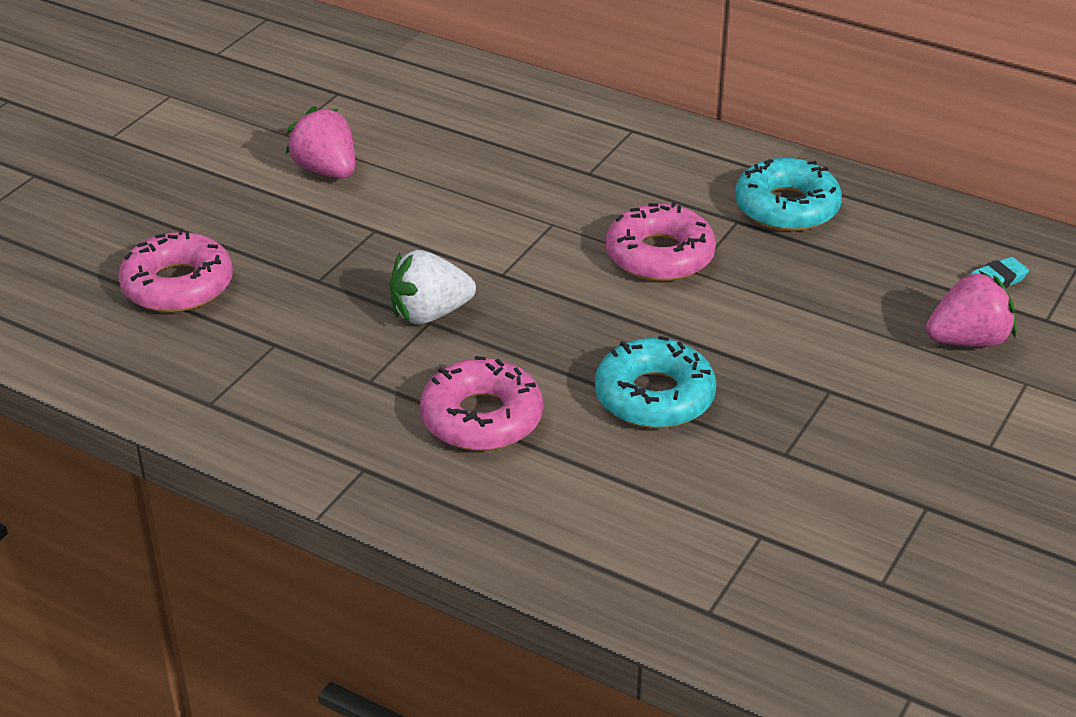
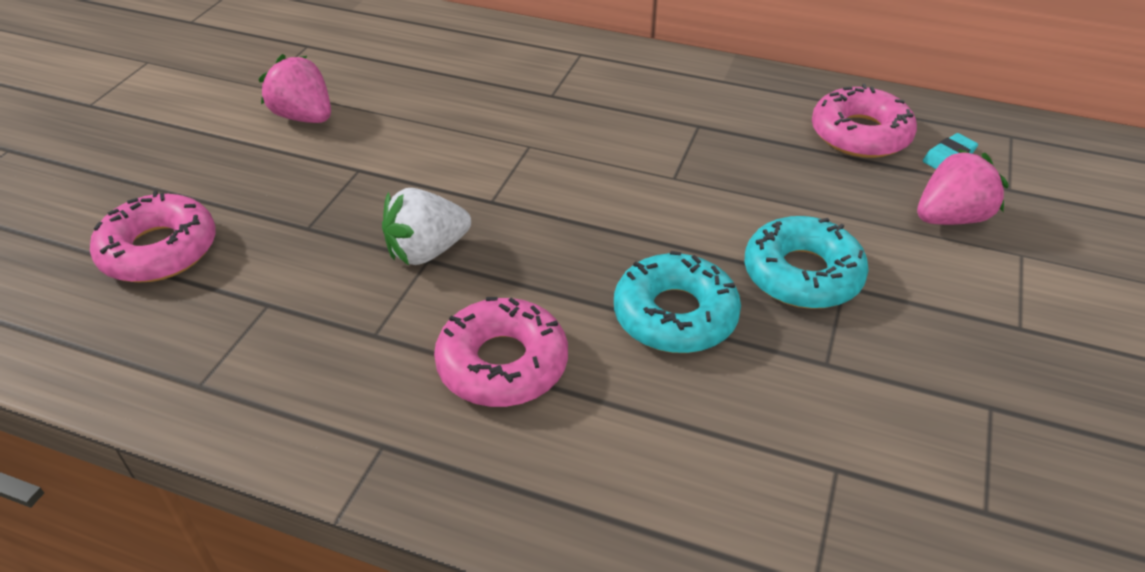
camera: 10 degrees left, 5 degrees up
(659, 255) = (638, 166): pink donut -> pink donut (860, 134)
(786, 207) = (738, 109): turquoise donut -> turquoise donut (802, 274)

